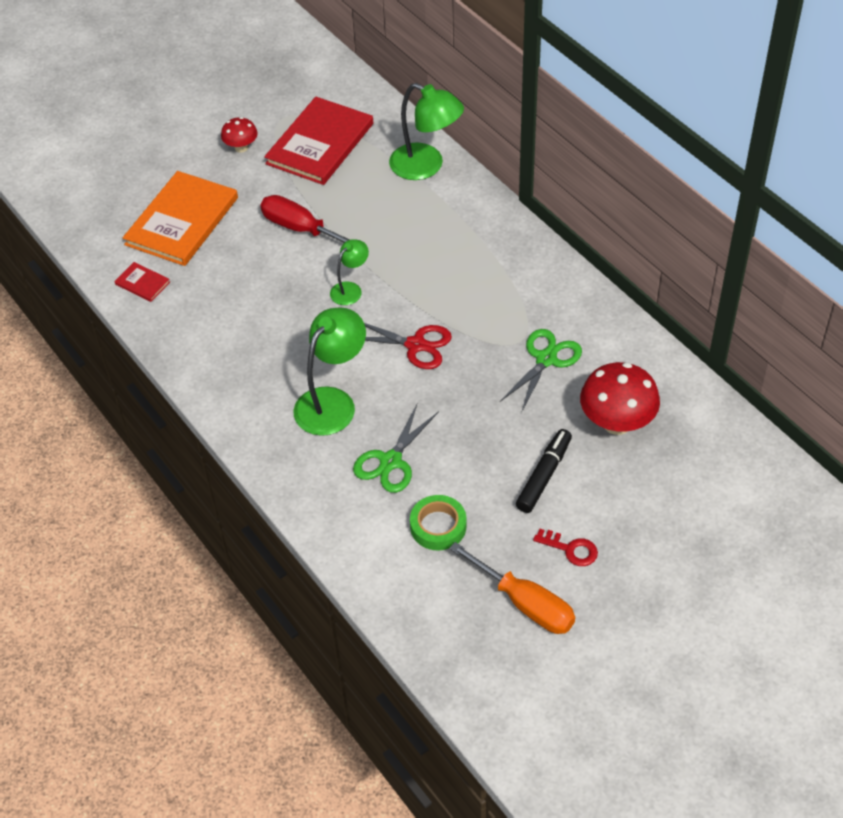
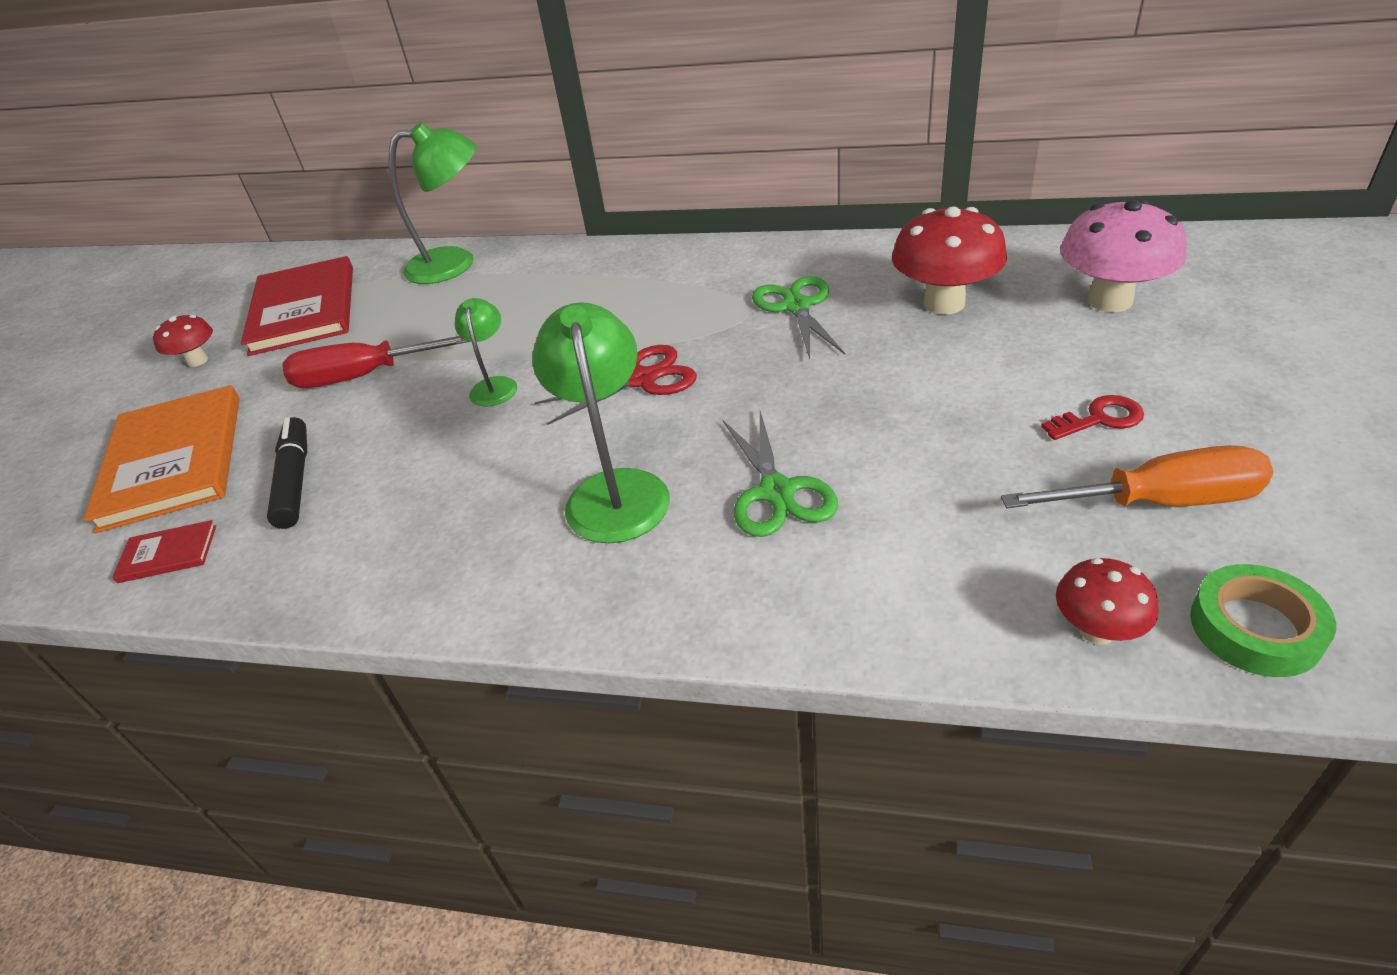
camera: 40 degrees left, 10 degrees down
(417, 622) = (1096, 630): none -> red mushroom
(438, 526) = (936, 509): green tape -> green tape (1255, 628)
(544, 476) = (957, 384): black marker -> black marker (295, 480)
(696, 495) = (1109, 301): none -> pink mushroom

